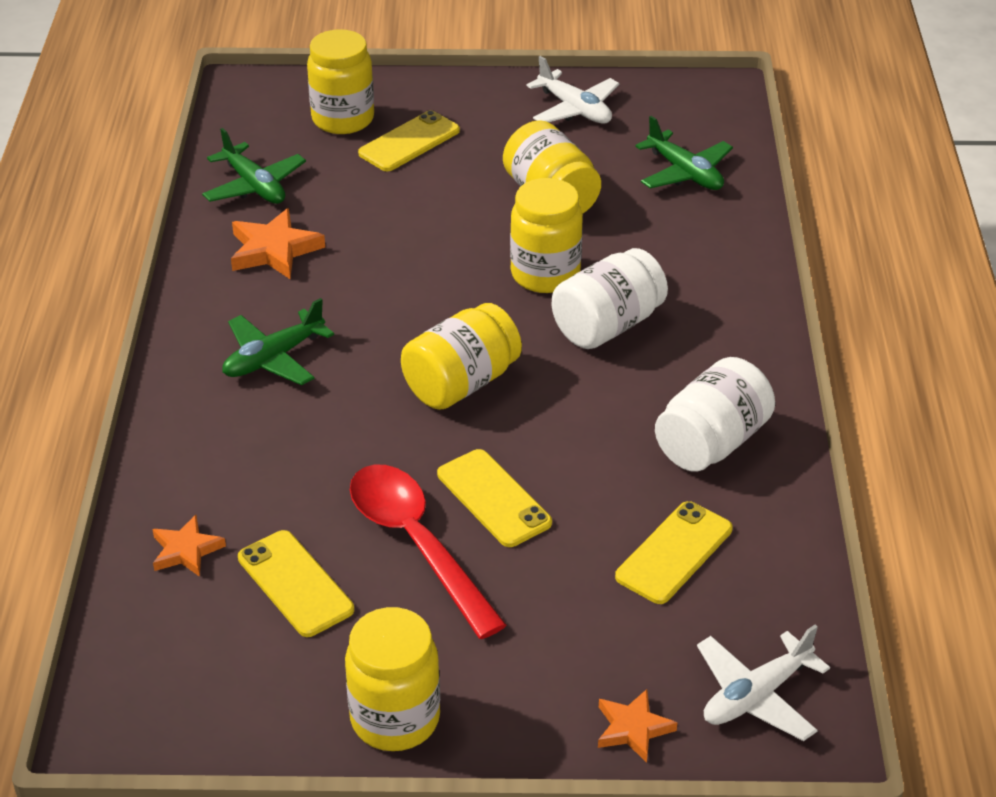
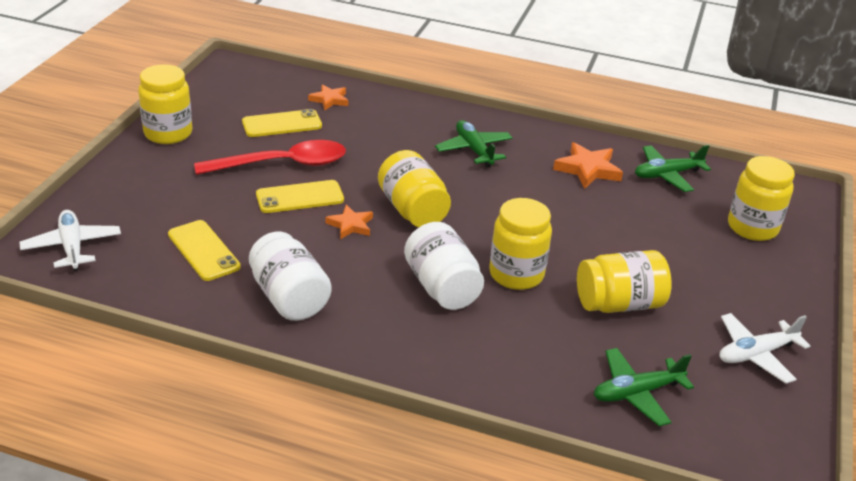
camera: 105 degrees right, 5 degrees down
(409, 142) = (714, 251): yellow phone -> none
(633, 728) = (93, 199): orange star -> orange star (350, 225)

